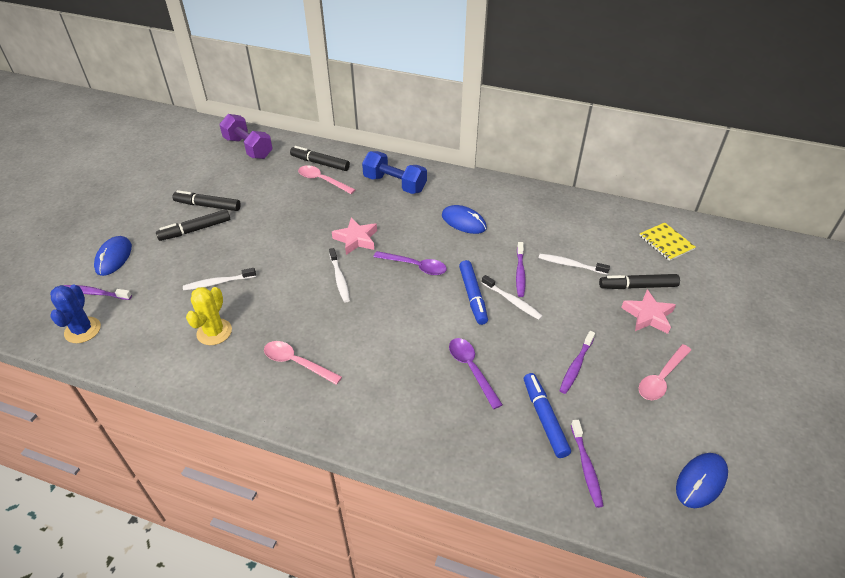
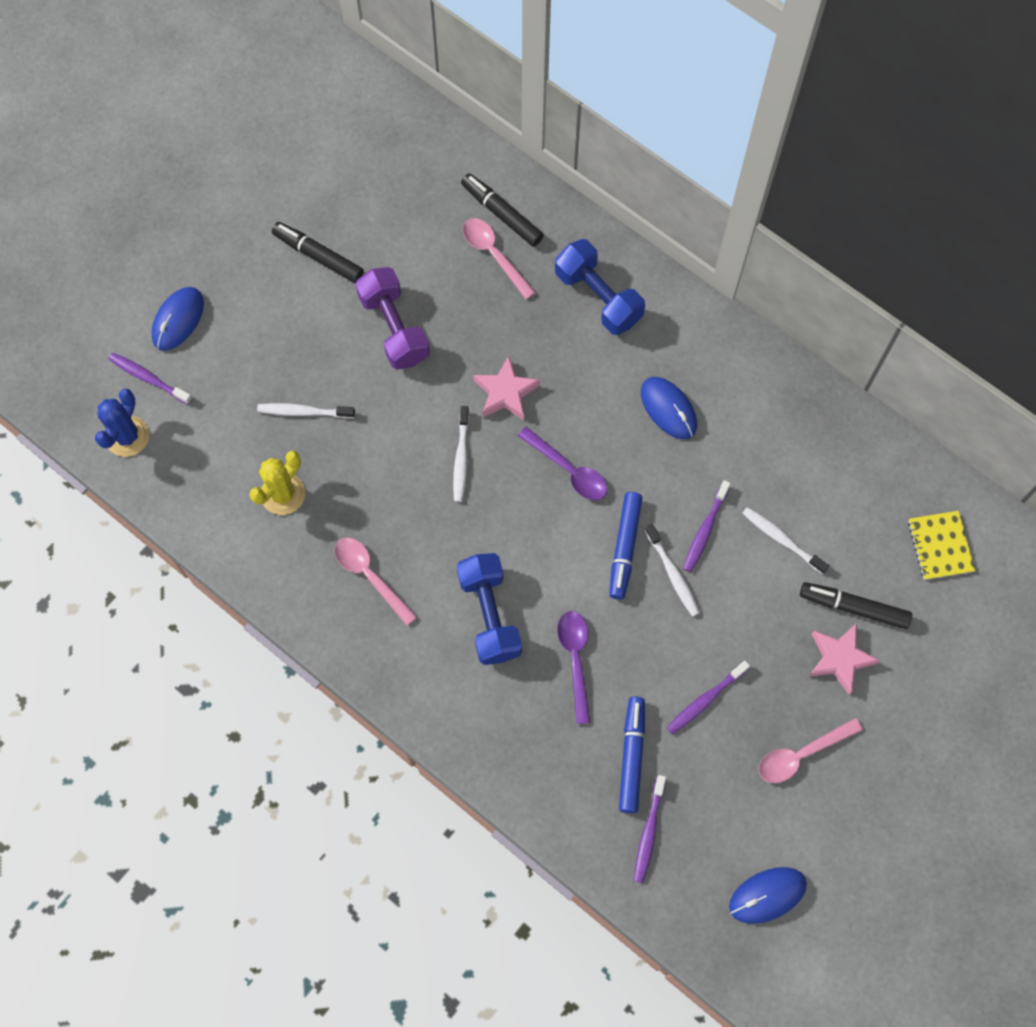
camera: 20 degrees right, 25 degrees up
(195, 230) = (292, 301): black marker -> none
(248, 148) = (403, 143): purple dumbbell -> purple dumbbell (394, 328)
(396, 360) = (489, 615): none -> blue dumbbell

